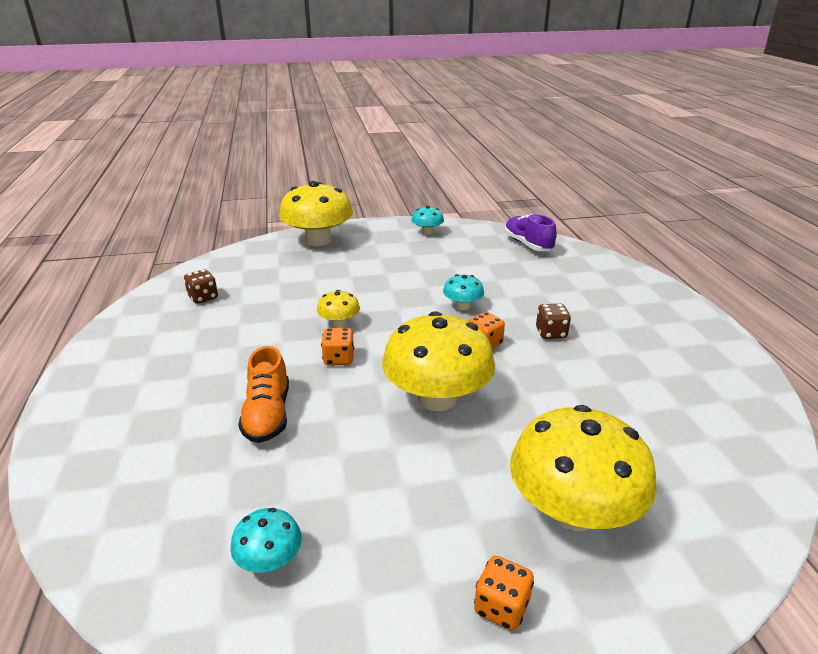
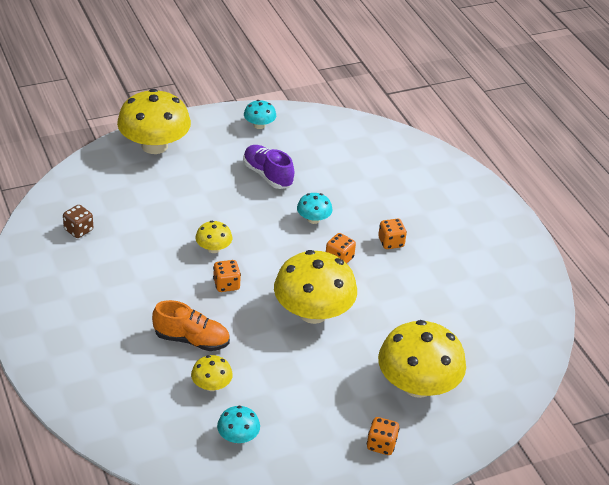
camera: 15 degrees left, 10 degrees up
(266, 475) = (211, 385): none -> yellow mushroom
(268, 415) = (191, 340): orange shoe -> orange shoe turned 60 degrees counterclockwise
(528, 244) = (359, 136): purple shoe -> purple shoe (267, 175)
(551, 333) = (391, 242): brown dice -> orange dice

